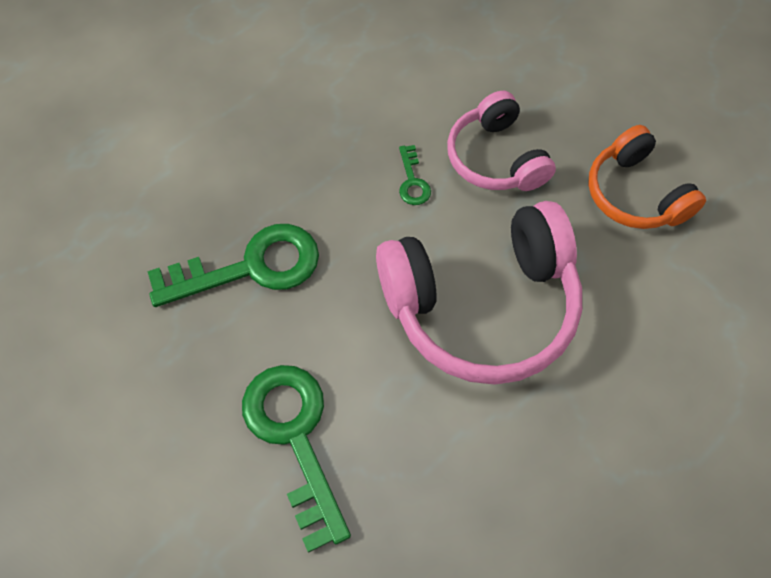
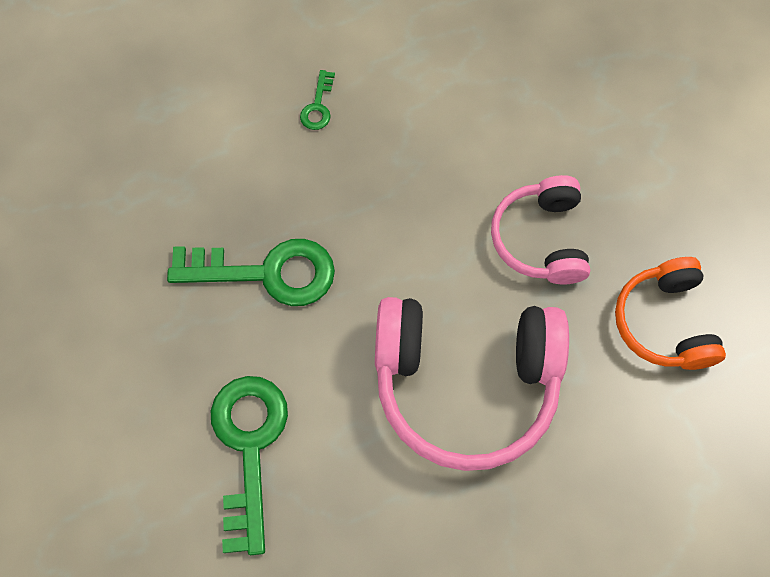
camera: 20 degrees right, 5 degrees up
(412, 181) = (450, 236): green key -> green key (318, 106)

